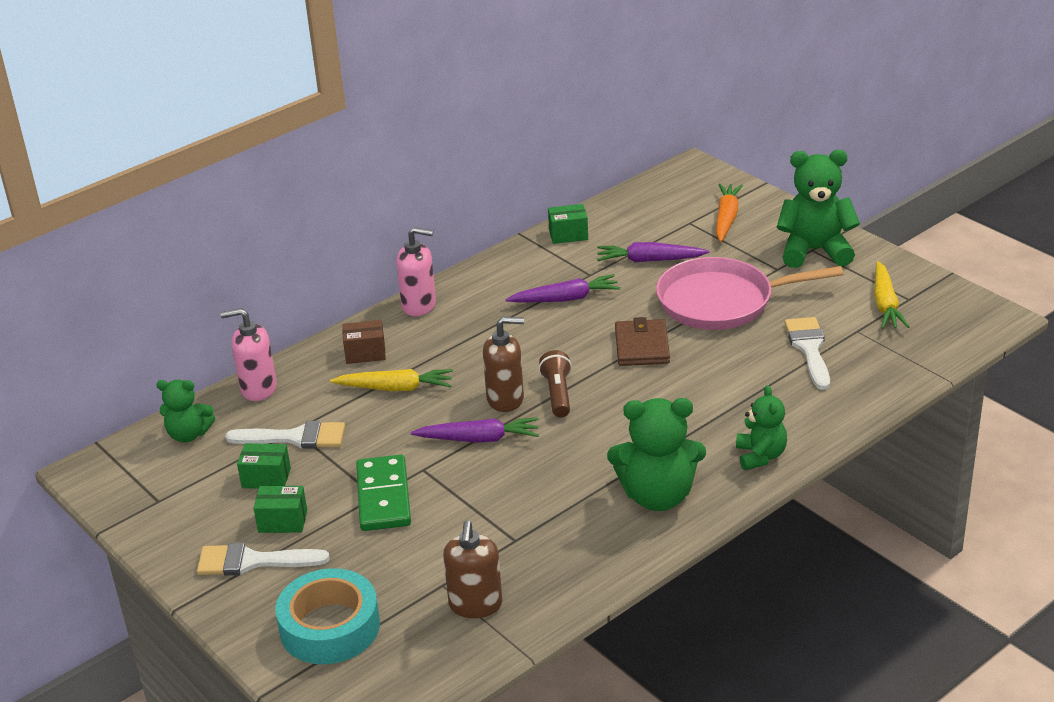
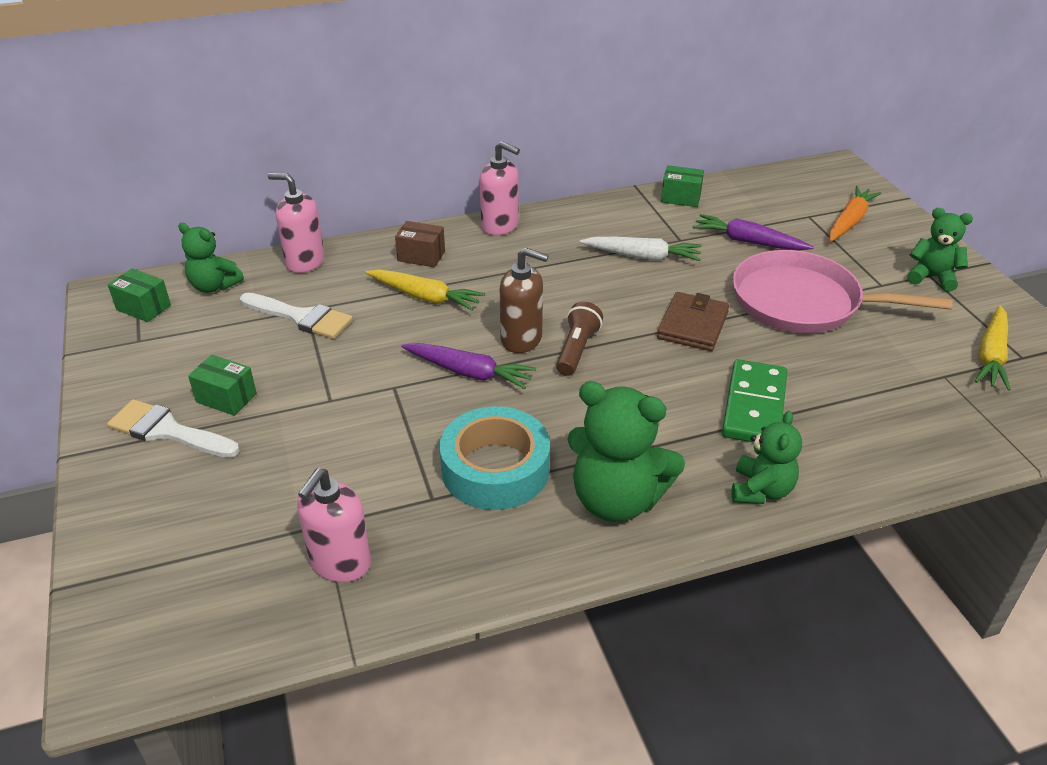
camera: 20 degrees right, 5 degrees up
(266, 478) = (246, 349): green box -> green box (143, 307)
(330, 627) = (180, 532): turquoise tape -> turquoise tape (495, 469)
(383, 497) = (336, 404): green domino -> green domino (754, 406)
(475, 605) = (340, 563): brown soap dispenser -> pink soap dispenser
(565, 299) = (642, 256): purple carrot -> white carrot
(809, 349) = (878, 380): white brush -> none
(814, 251) = (932, 277): green teddy bear -> green teddy bear, size x0.60

